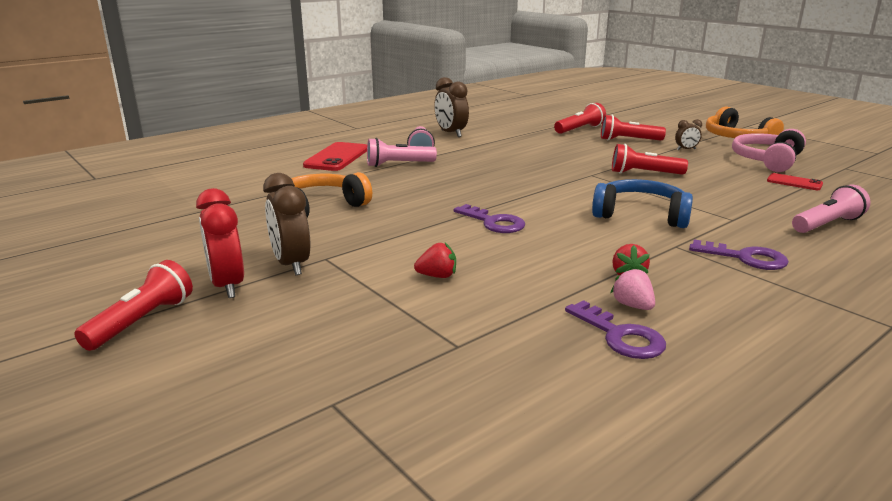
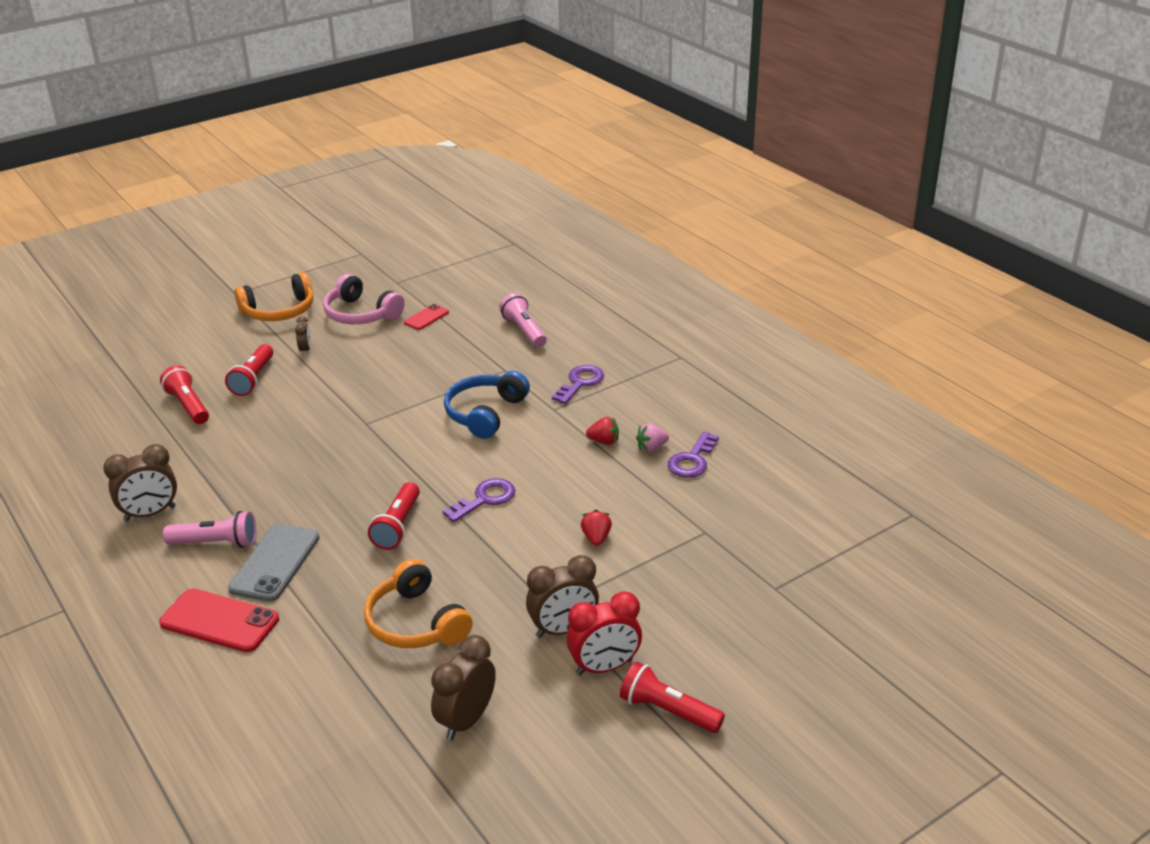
camera: 85 degrees left, 10 degrees up
(192, 232) = (466, 720): none -> brown clock
(398, 164) = (275, 563): pink flashlight -> grey phone
(620, 336) = (692, 460): purple key -> purple key turned 150 degrees clockwise
(644, 173) = (374, 391): red flashlight -> red flashlight (397, 526)

